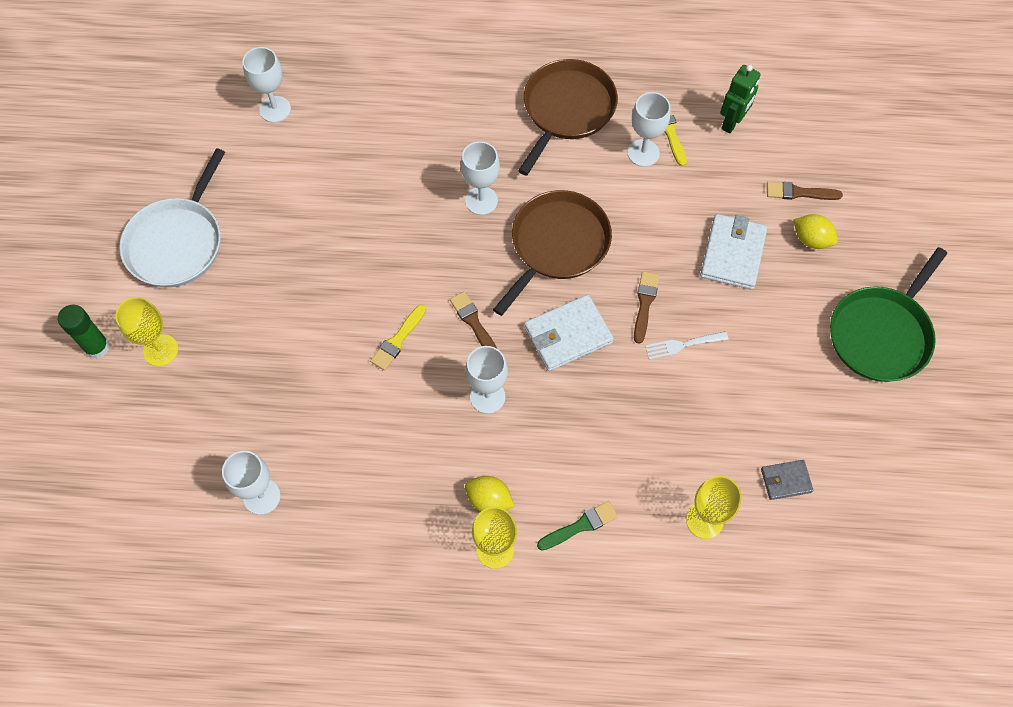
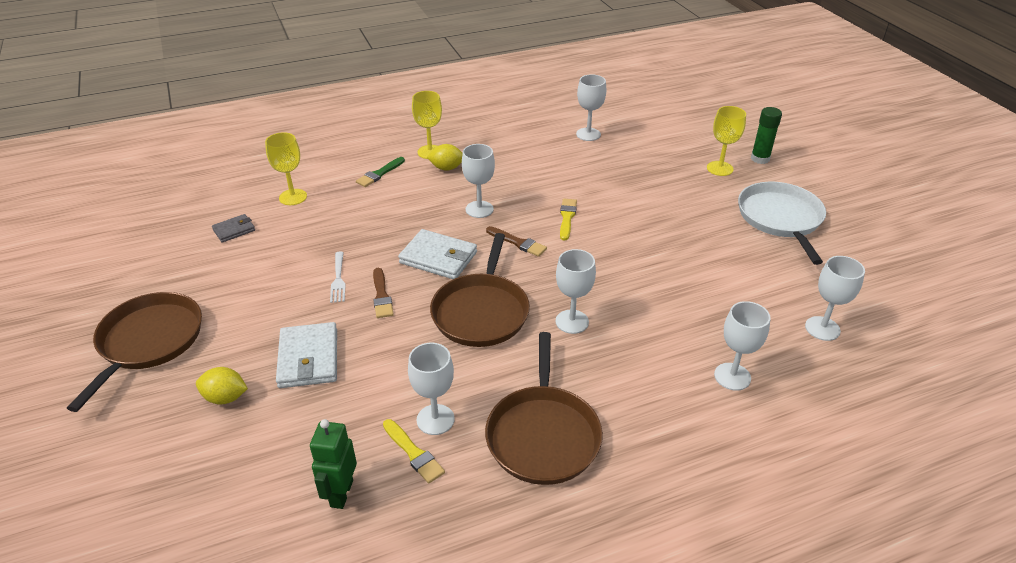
camera: 155 degrees right, 25 degrees down
(389, 98) = (732, 376): none -> white goblet
(568, 335) = (438, 258): white wallet -> white wallet turned 75 degrees clockwise
(682, 345) = (338, 279): white fork -> white fork turned 120 degrees clockwise
(799, 193) = (243, 440): brown brush -> none
(881, 334) = (148, 341): green pan -> brown pan

